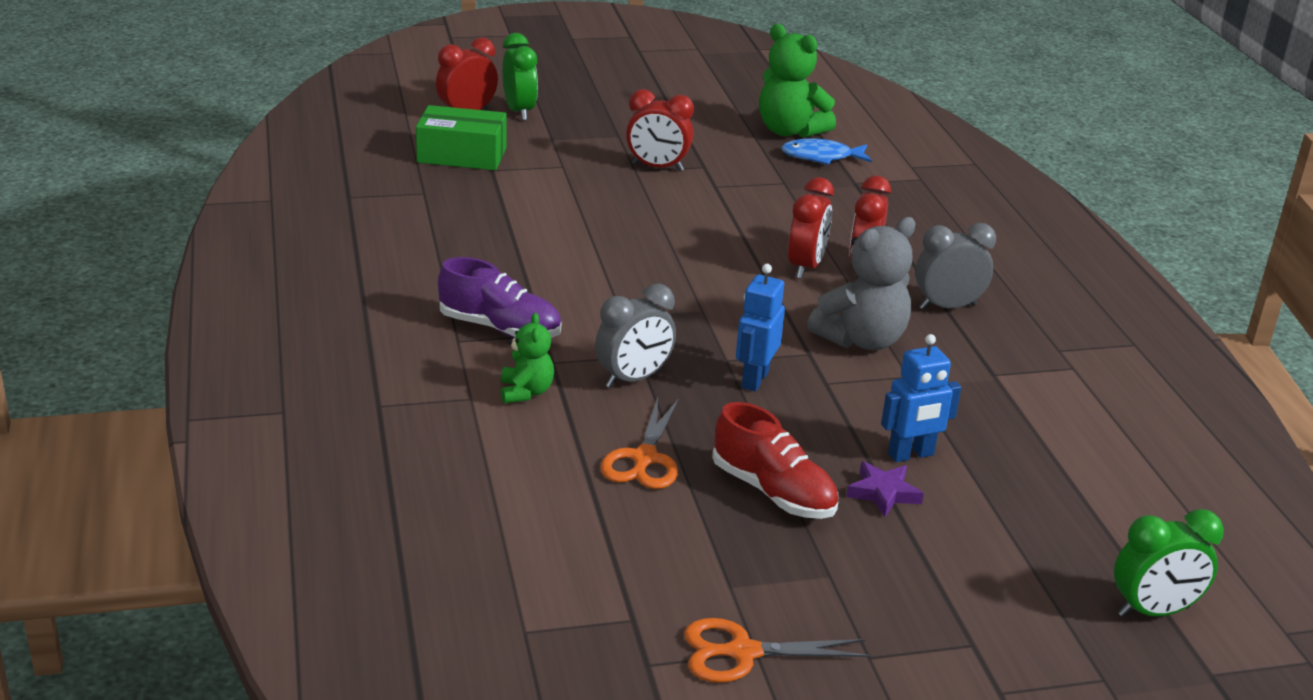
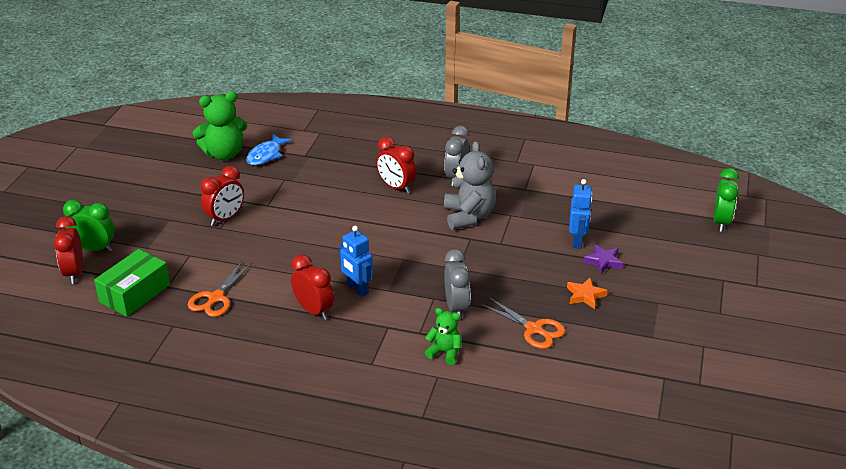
camera: 60 degrees left, 5 degrees up
(500, 328) = (369, 342): purple shoe -> none
(742, 652) = (703, 350): orange scissors -> orange scissors (216, 298)
(754, 379) = (483, 265): blue robot -> blue robot (357, 289)
(773, 492) = (585, 295): red shoe -> orange star
(805, 267) = (384, 207): red clock -> red clock (314, 311)

